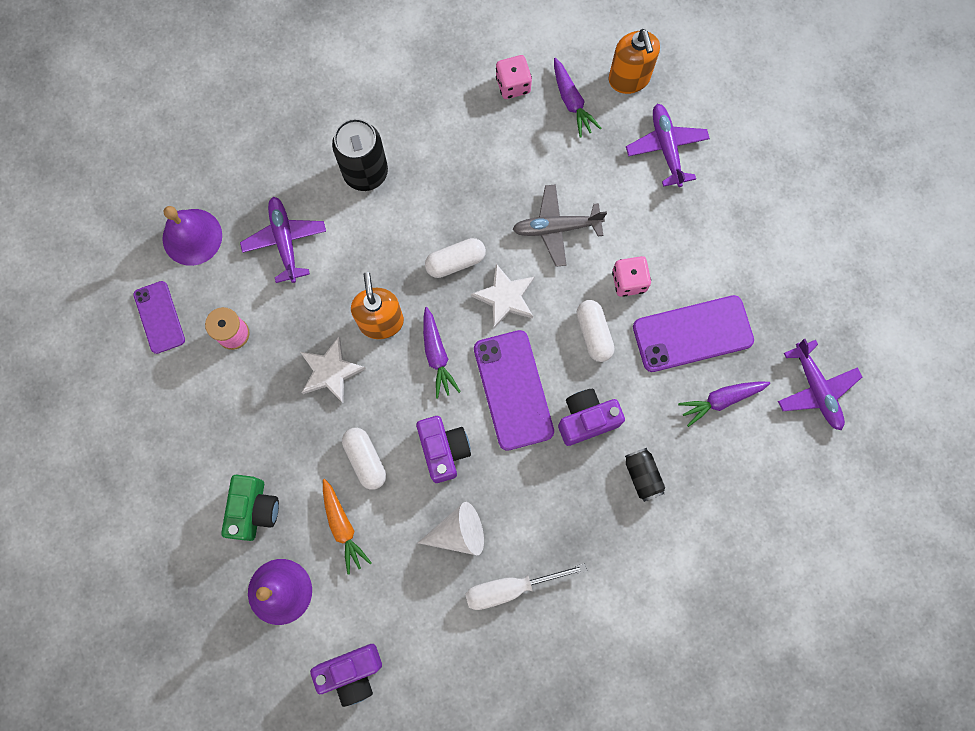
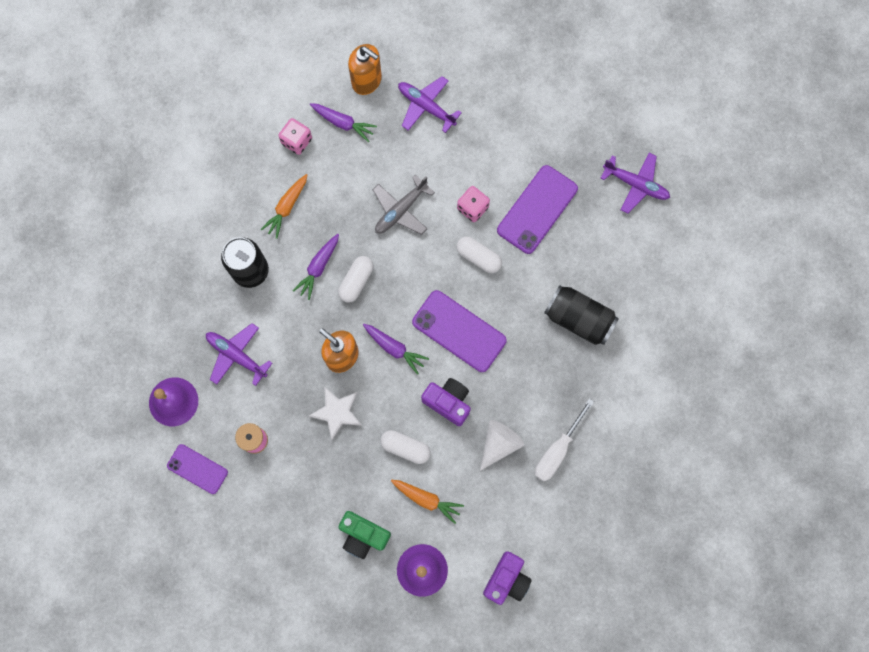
camera: 40 degrees left, 0 degrees up
(254, 510) = (363, 535): green camera -> green camera turned 150 degrees clockwise
(450, 140) = (287, 207): none -> orange carrot
(505, 297) = (406, 278): white star -> none
(586, 419) = (518, 313): purple camera -> none
(642, 476) = (578, 319): black can -> black can, size x1.78
(721, 400) = (586, 236): purple carrot -> purple carrot (318, 267)

